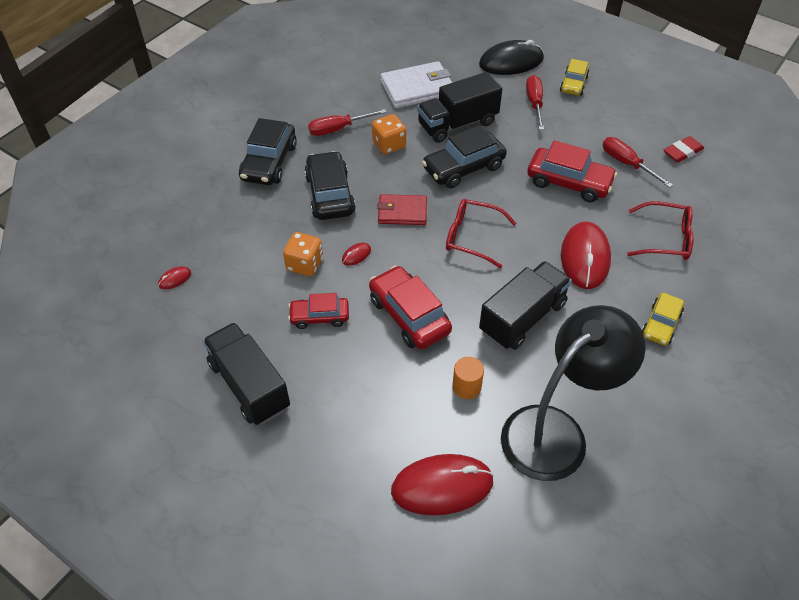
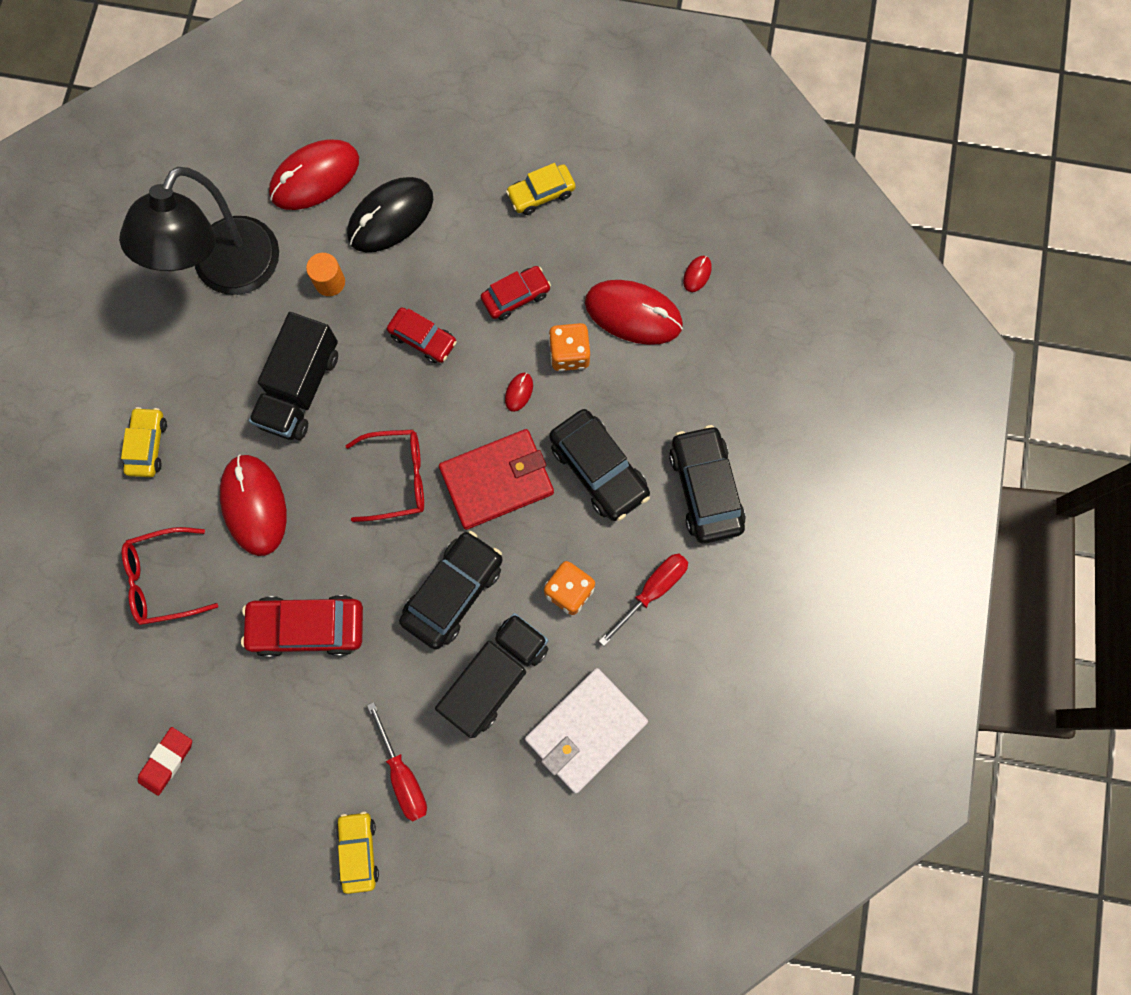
camera: 155 degrees right, 25 degrees up
(240, 272) = (633, 313): none -> red mouse
(249, 385) = (541, 194): black truck -> yellow car
(402, 212) = (497, 480): red wallet -> red wallet, size x1.54
(409, 315) = (423, 339): red car -> red car, size x0.62
(511, 62) = (472, 864): black mouse -> black mouse (391, 217)
(627, 164) = (239, 699): red screwdriver -> none

